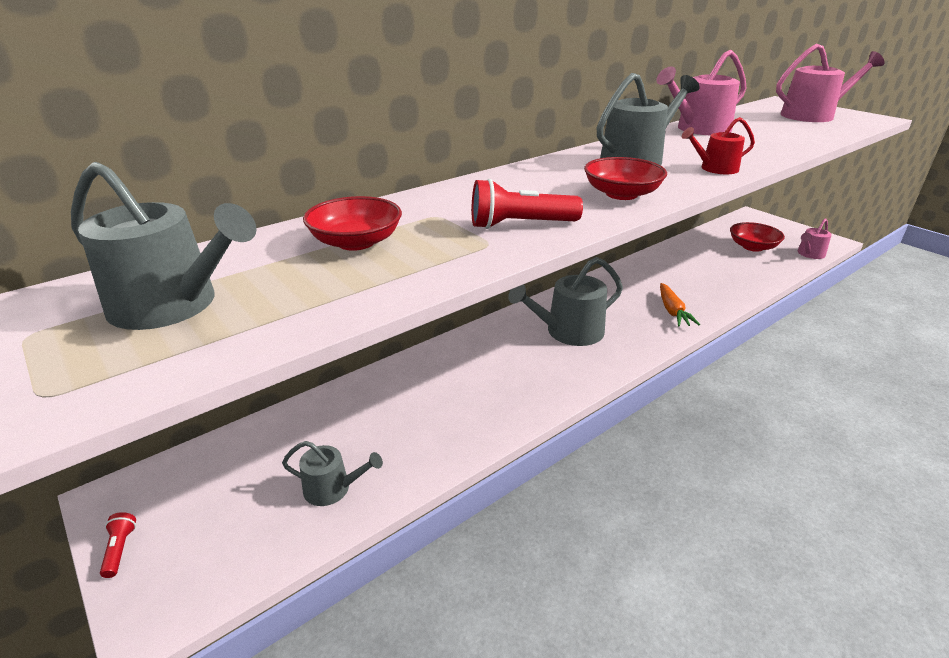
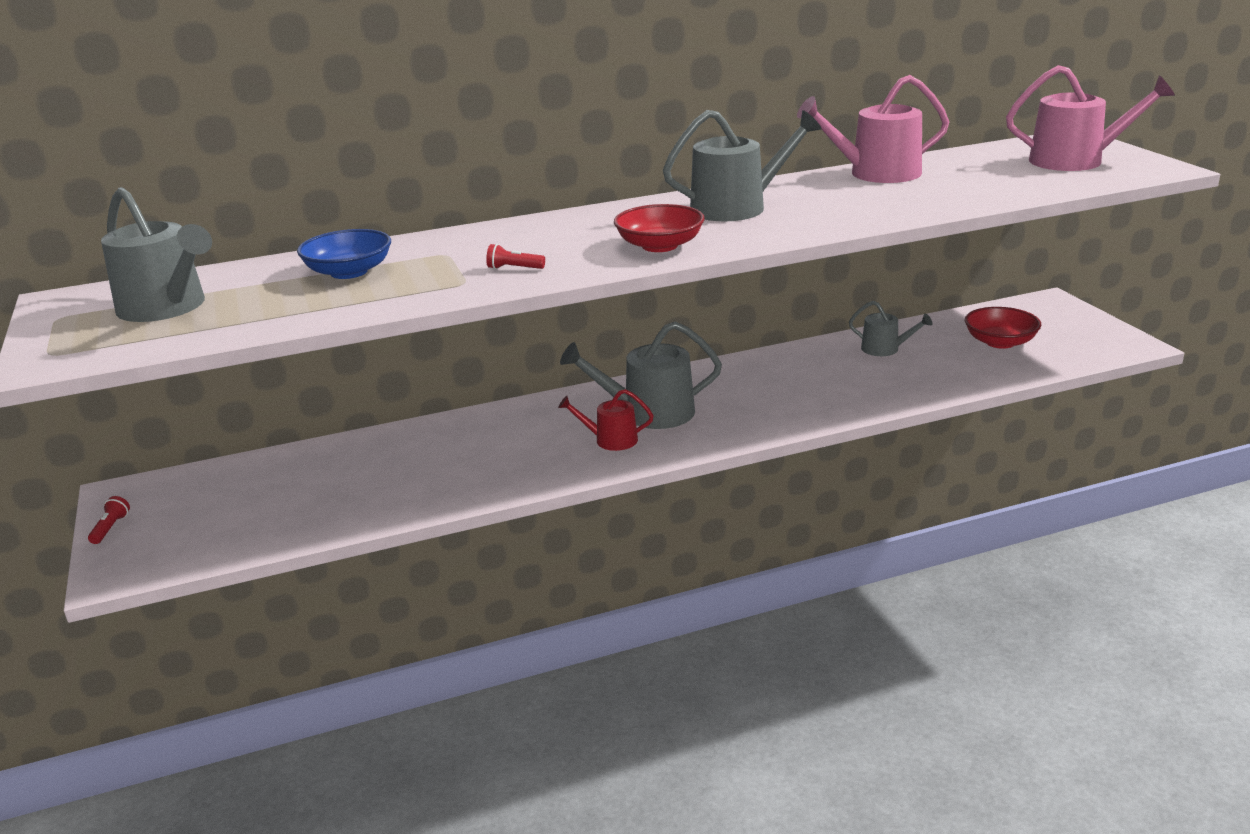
camera: 20 degrees right, 5 degrees down
(333, 489) = (303, 514): grey watering can -> grey watering can (885, 349)
(356, 242) = (349, 272): red bowl -> blue bowl
(520, 225) = (514, 268): red flashlight -> red flashlight, size x0.51
(672, 311) = (800, 406): orange carrot -> none
(715, 169) = (812, 224): red watering can -> red watering can (610, 440)
(809, 254) = (1076, 359): pink watering can -> none

